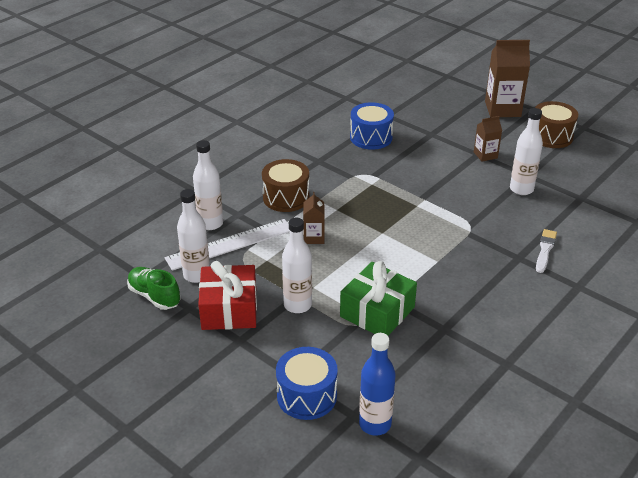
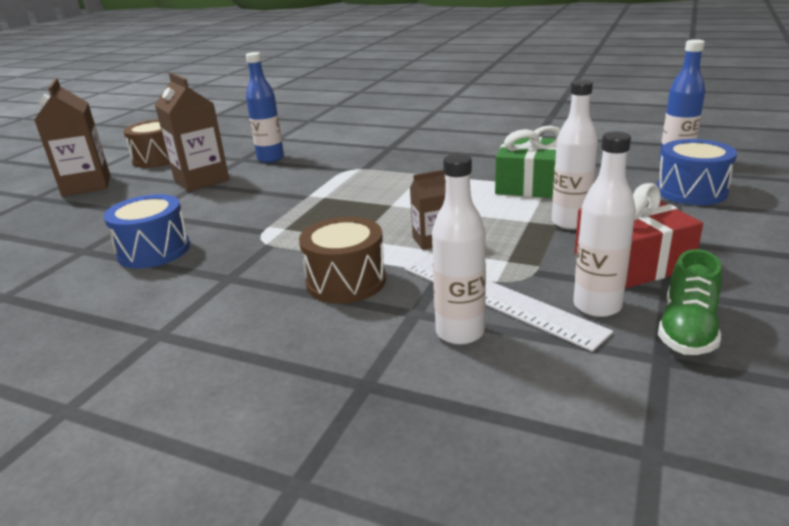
camera: 105 degrees left, 10 degrees down
(485, 155) = (201, 180): brown carton -> brown carton, size x1.85
(521, 189) = (270, 158): white bottle -> blue bottle
(545, 250) = (371, 141): white brush -> none

